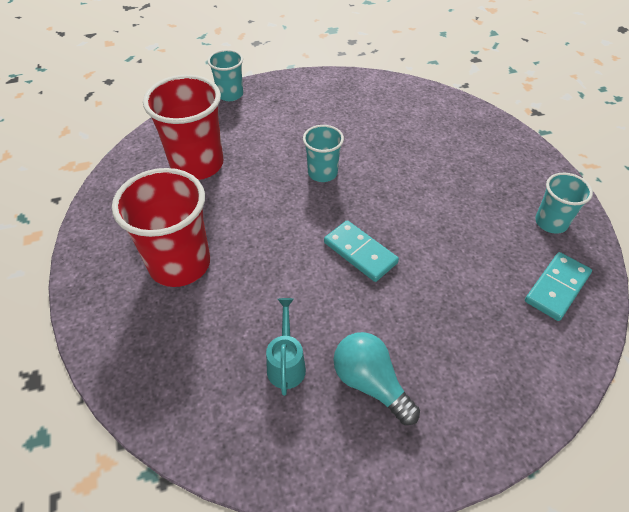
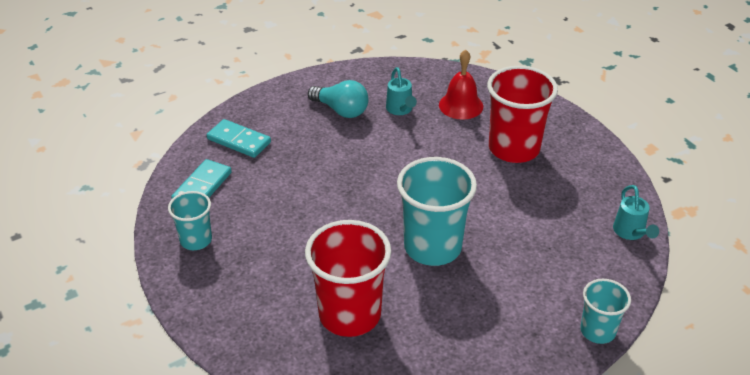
camera: 165 degrees right, 10 degrees down
(143, 152) = (630, 233): none -> turquoise watering can
(197, 164) = (565, 231): red cup -> red cup (350, 315)
(200, 352) = (461, 105): none -> red bell
(322, 173) = (432, 247): turquoise cup -> turquoise cup, size x1.79
(360, 253) = (371, 182): turquoise domino -> turquoise domino (239, 141)

